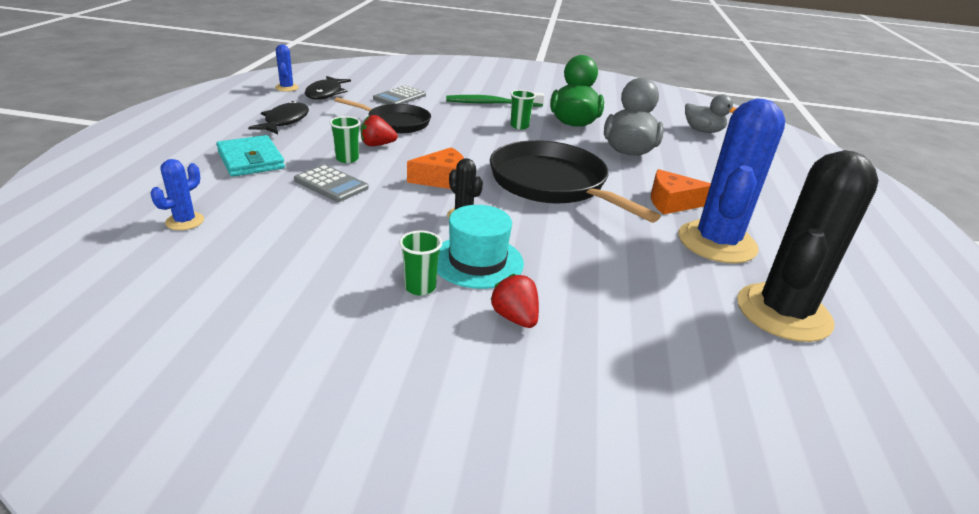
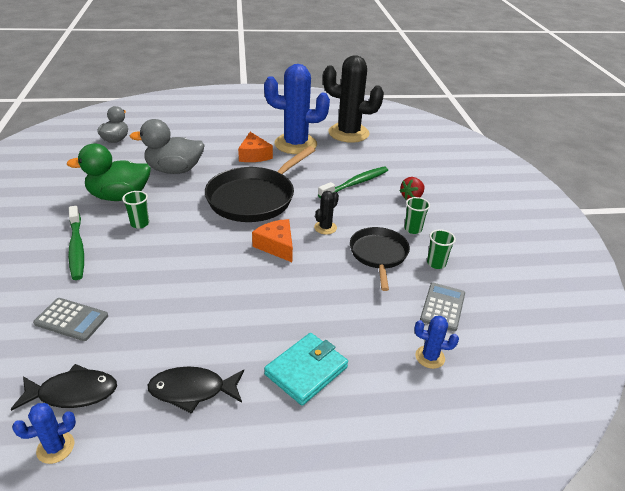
camera: 105 degrees left, 5 degrees up
(331, 184) = (320, 301): grey calculator -> grey calculator (442, 307)
(347, 159) = (267, 307): green cup -> green cup (436, 263)
(377, 145) = (226, 298): red strawberry -> none
(396, 123) = (161, 301): black pan -> black pan (378, 254)
(477, 261) = (373, 215): turquoise hat -> none
(576, 269) = (355, 183): none -> green toothbrush

